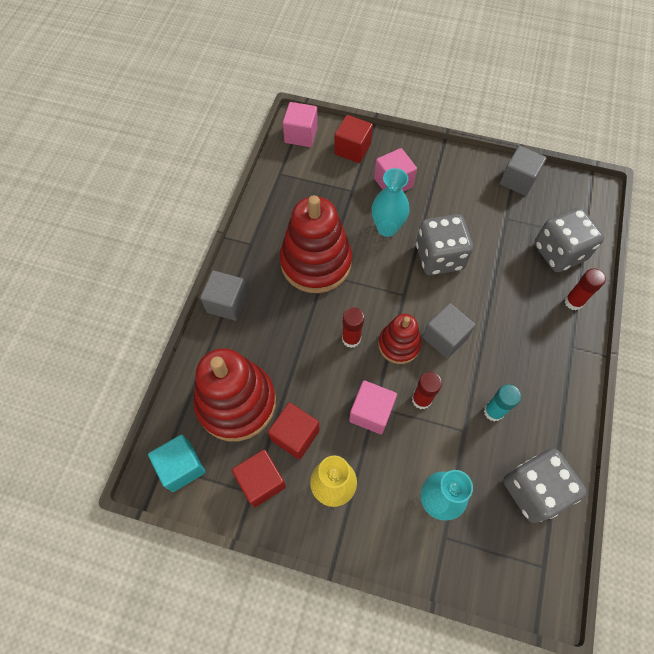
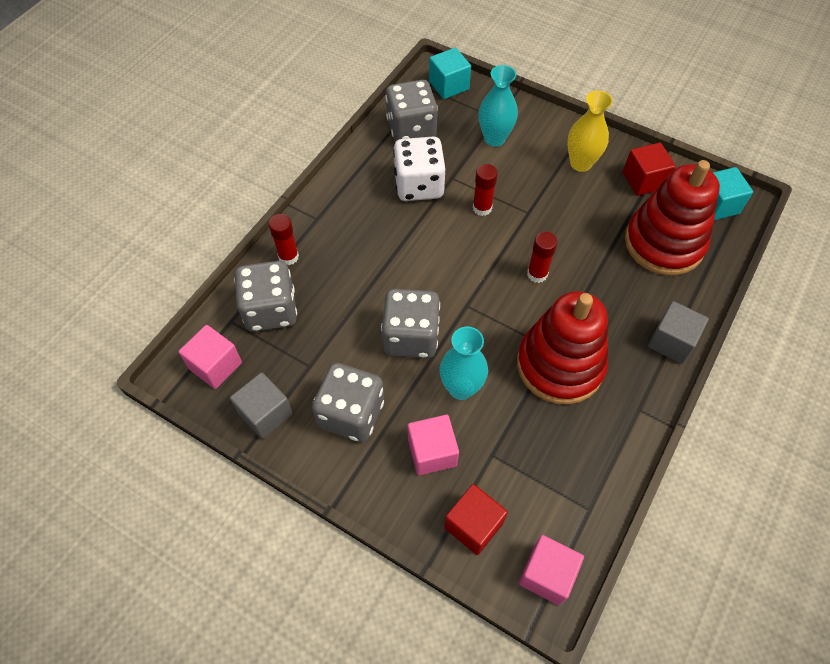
camera: 165 degrees left, 5 degrees down
(295, 435) = (609, 206): red cube -> none
(371, 412) = (533, 208): pink cube -> pink cube (215, 365)
(399, 344) = (488, 258): red stacking toy -> none
(445, 337) = (438, 254): grey cube -> none
(458, 193) = (351, 414): none -> grey dice
(493, 411) = (419, 185): turquoise glue stick -> white dice
(520, 580) = (449, 85): none -> turquoise cube

